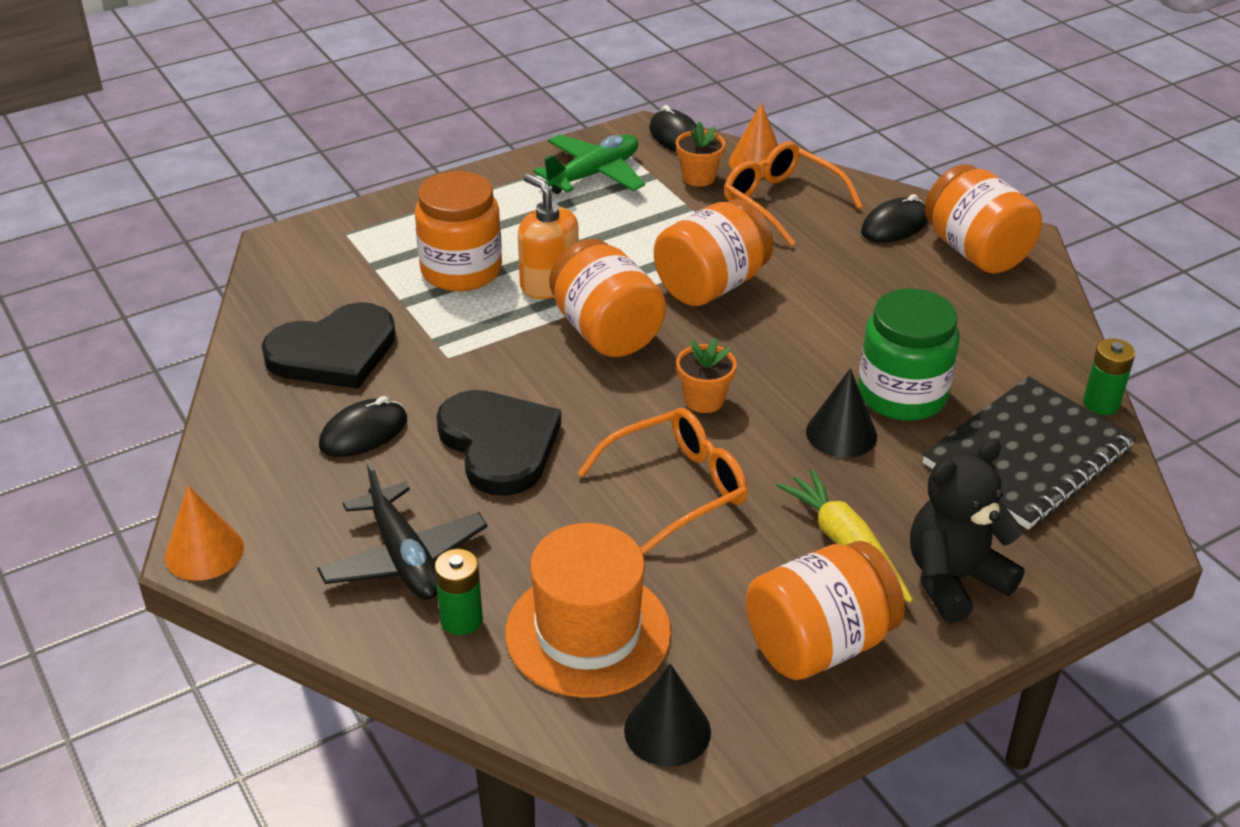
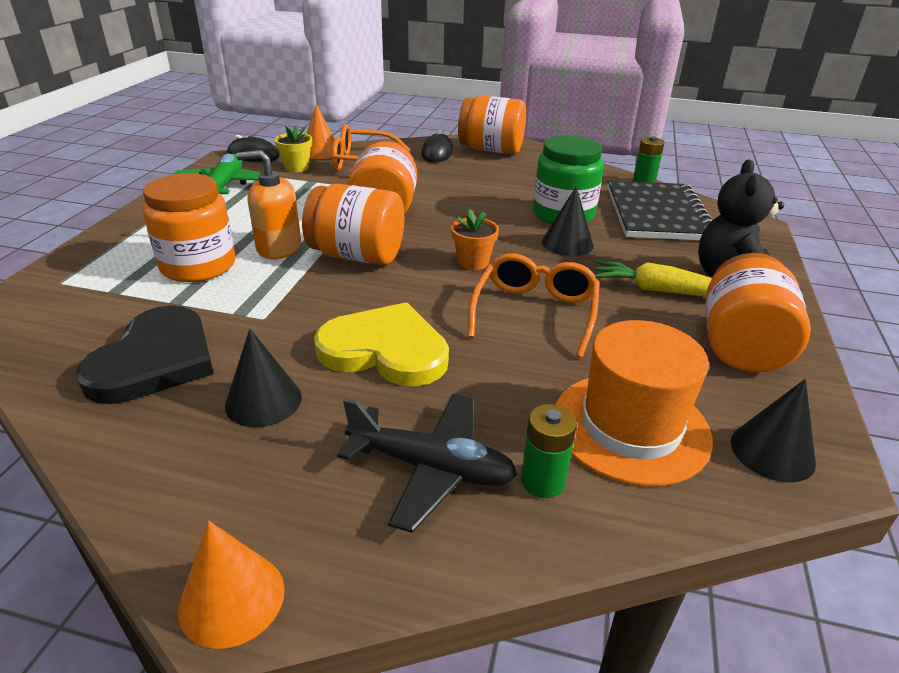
camera: 45 degrees left, 5 degrees down
(363, 433) = (263, 401): black mouse -> black cone
(499, 444) = (385, 350): black heart -> yellow heart
(698, 177) = (296, 167): orange flower pot -> yellow flower pot

